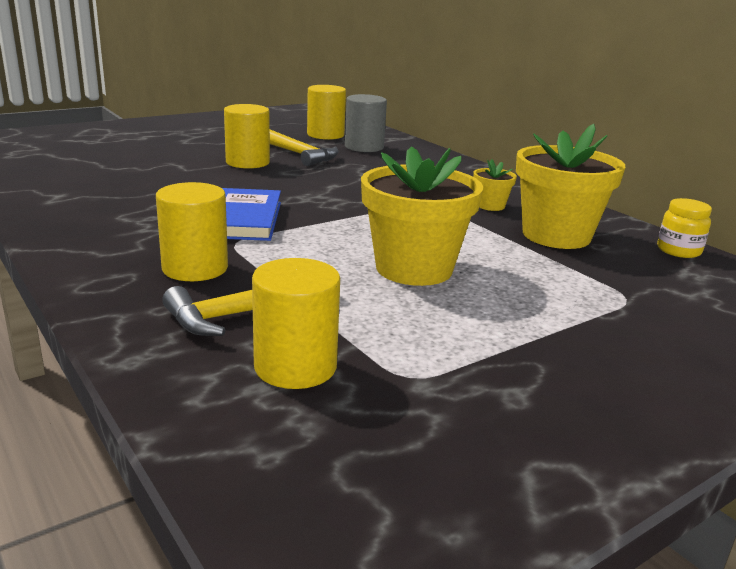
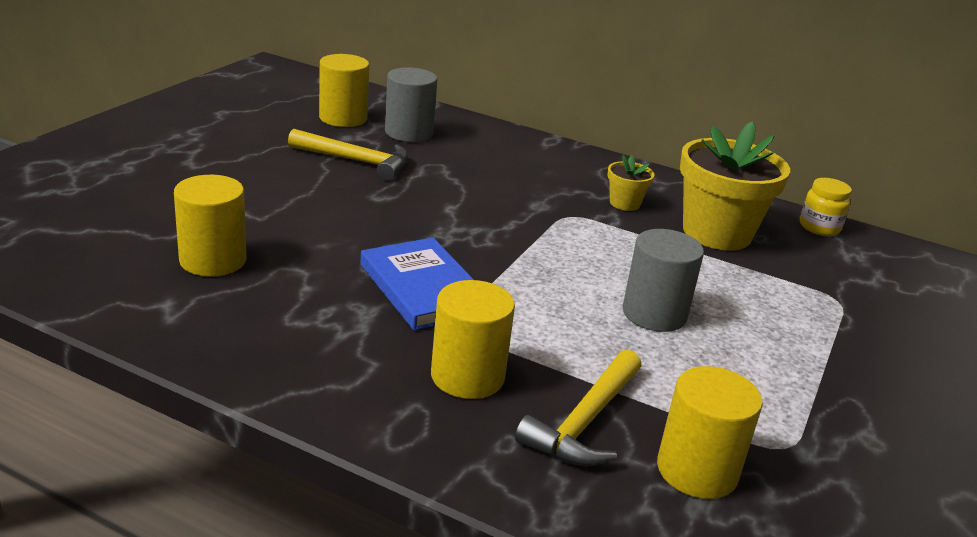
camera: 30 degrees left, 5 degrees up
(247, 162) = (315, 189): yellow cylinder -> yellow cylinder (213, 260)
(414, 268) = (654, 314): yellow flower pot -> grey cylinder

